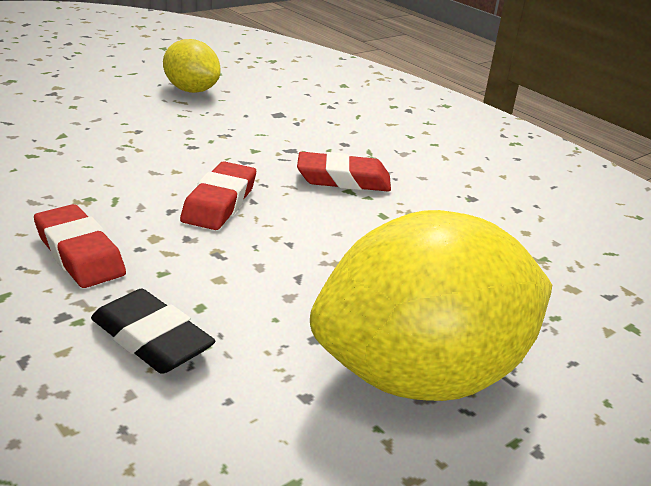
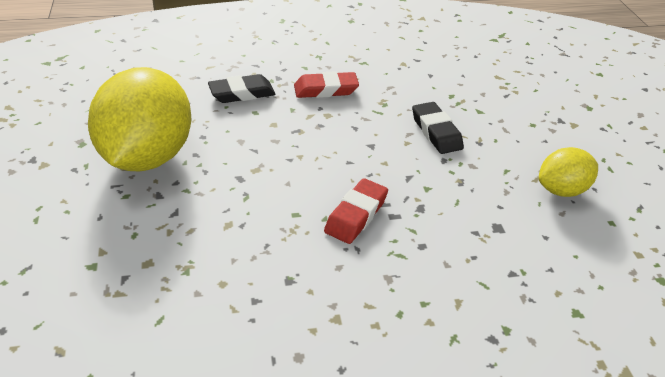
camera: 120 degrees right, 10 degrees up
(137, 155) = (436, 132): none -> black eraser
(219, 203) = (352, 147): red eraser -> none

